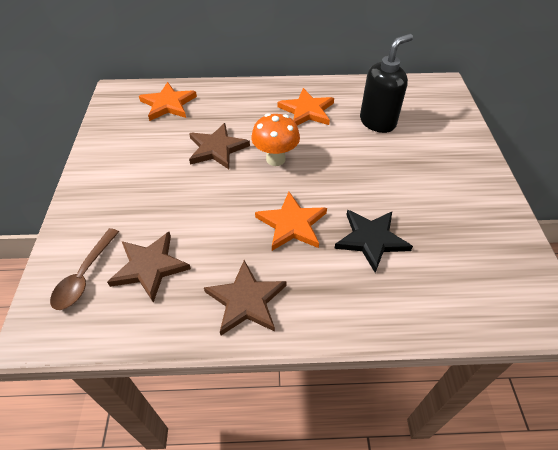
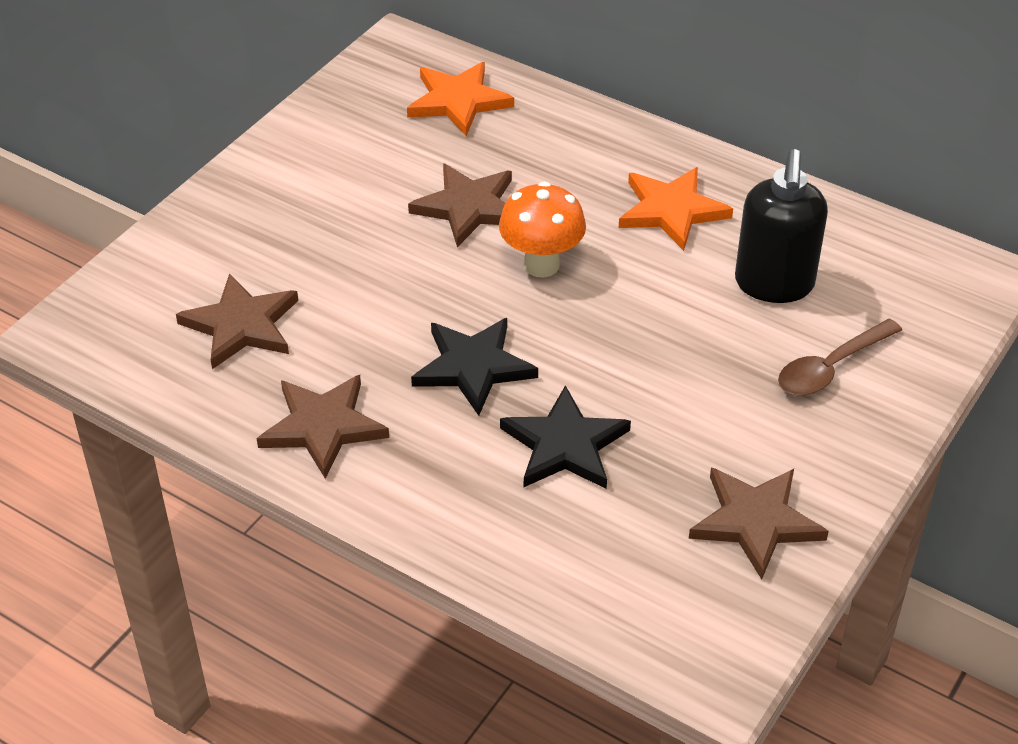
camera: 35 degrees right, 5 degrees down
(85, 275) = (159, 295): brown spoon -> brown spoon (831, 367)
(292, 224) = (473, 367): orange star -> black star
(378, 122) = (774, 284): black soap dispenser -> black soap dispenser turned 105 degrees clockwise
(484, 229) = (755, 521): none -> brown star

